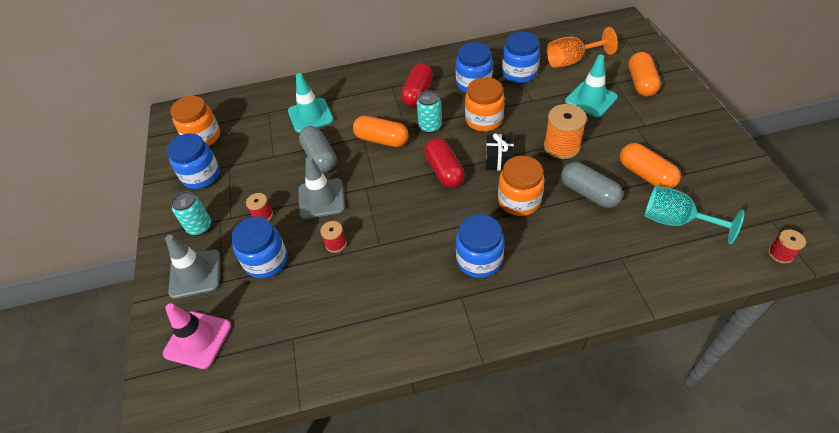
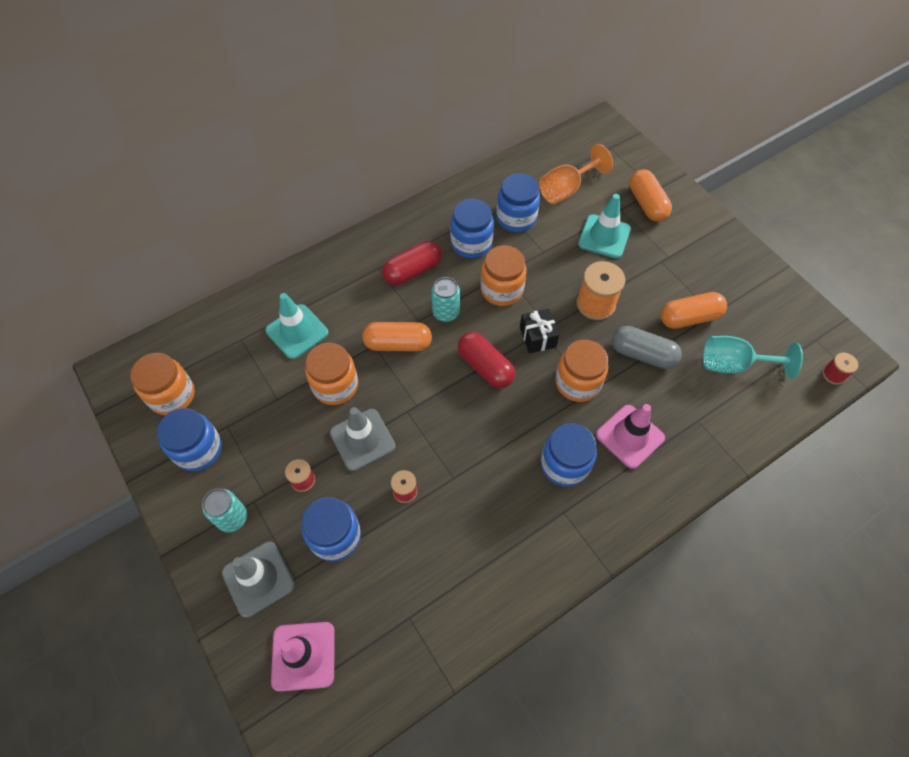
camera: 25 degrees left, 10 degrees up
(320, 157) = (335, 385): grey capsule -> orange jar
(417, 93) = (412, 271): red capsule -> red capsule turned 60 degrees clockwise
(549, 253) = (630, 436): none -> pink traffic cone
(645, 175) = (689, 318): orange capsule -> orange capsule turned 45 degrees counterclockwise

